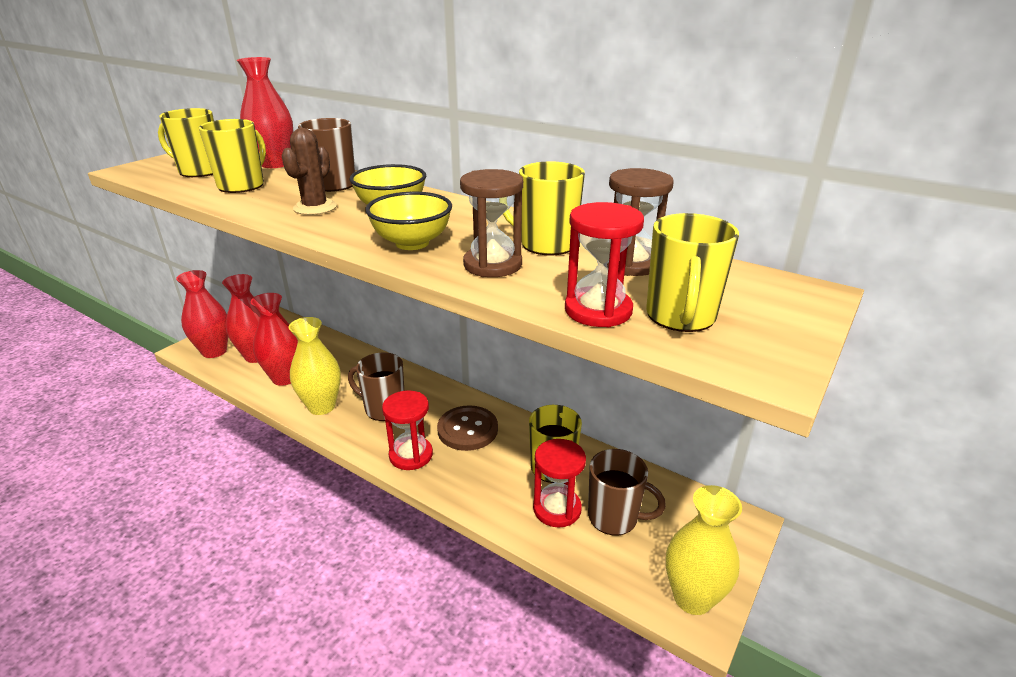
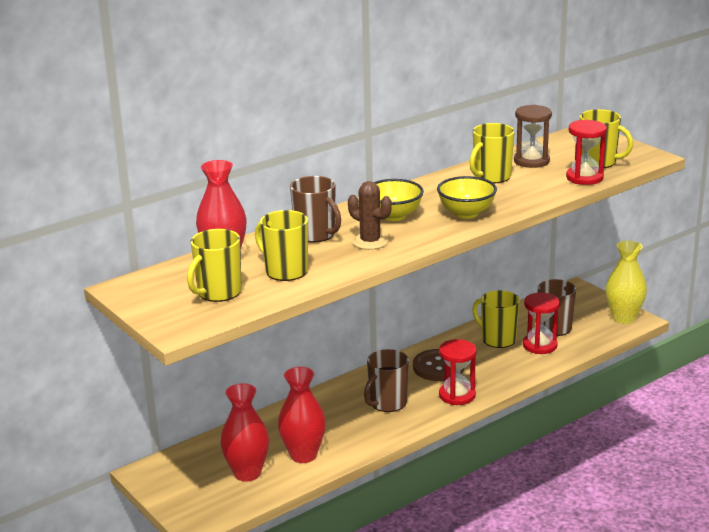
camera: 70 degrees left, 5 degrees down
(214, 351) = (216, 503): red vase -> none
(322, 406) = (366, 435): yellow vase -> none
(492, 265) = (514, 194): brown hourglass -> none

